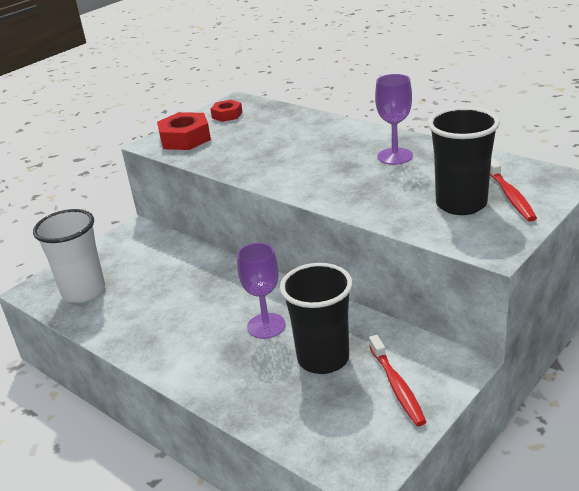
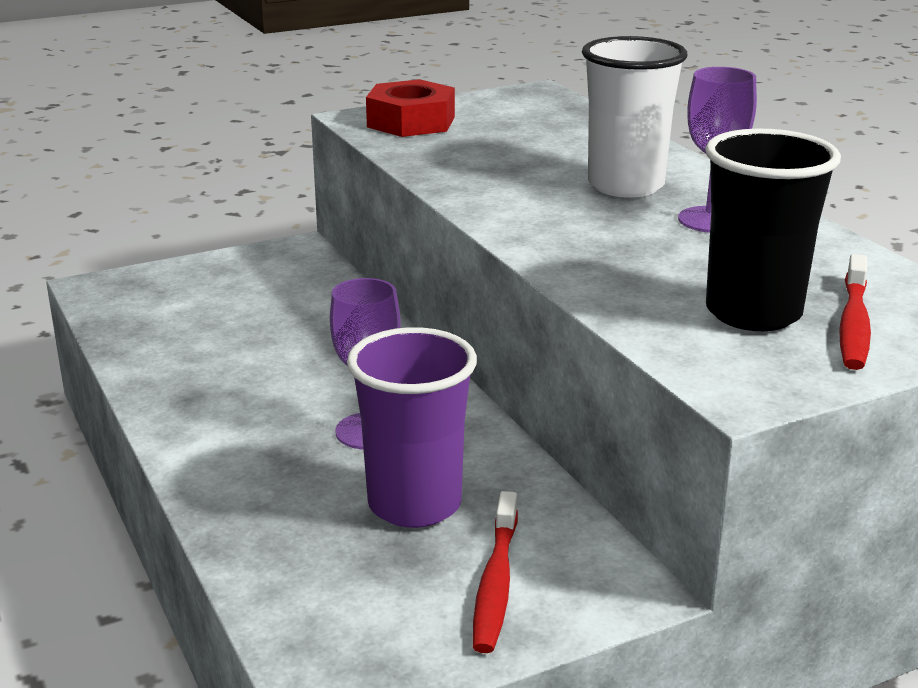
camera: 20 degrees right, 5 degrees down
(83, 291) = (158, 307): white cup -> white cup (625, 185)
(227, 115) = (503, 106): red nut -> none
(323, 359) = (414, 504): black cup -> purple cup

